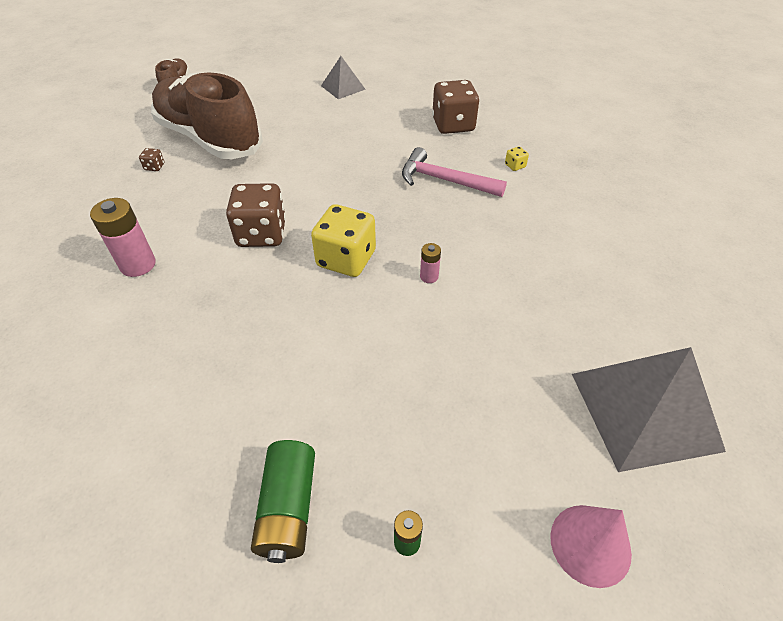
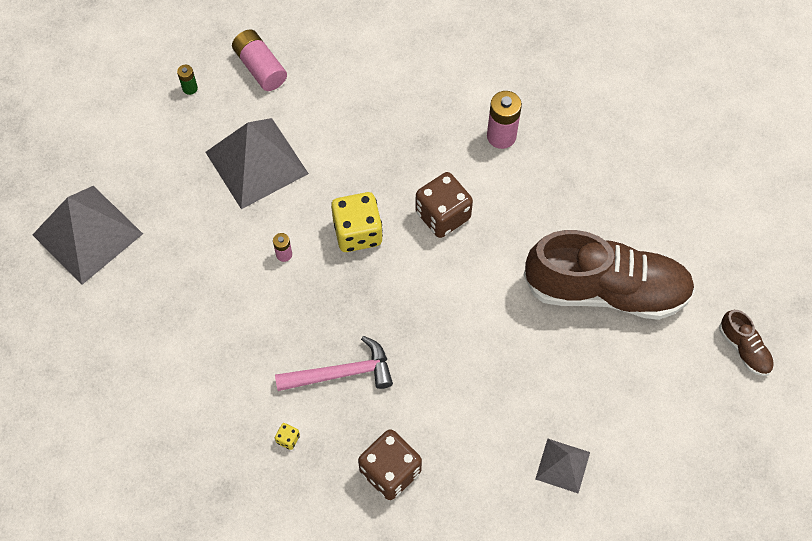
camera: 145 degrees right, 15 degrees up
(154, 167) = (609, 225): brown dice -> none
(288, 508) = (260, 68): green battery -> pink battery
(391, 378) = (256, 162): none -> grey pyramid
(590, 544) = (96, 139): pink cone -> none

